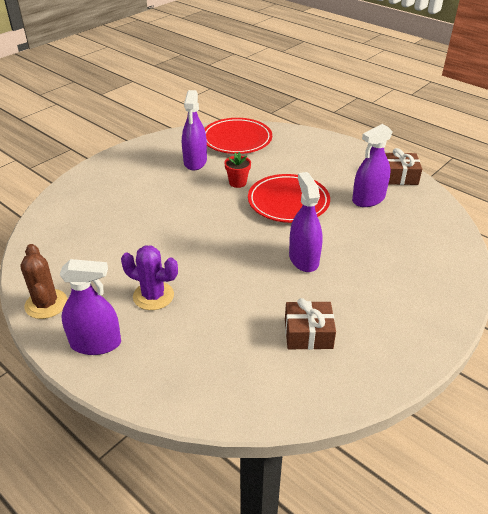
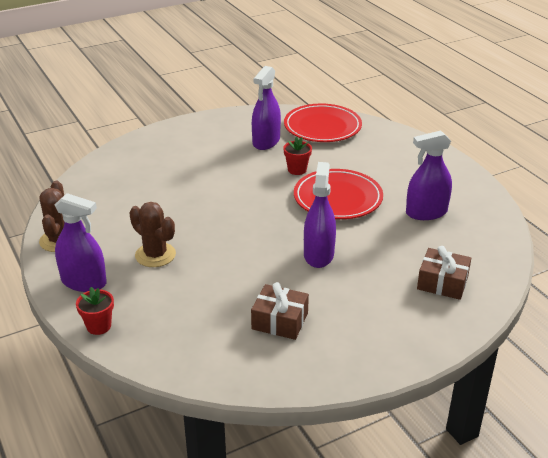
camera: 20 degrees right, 5 degrees down
(137, 388) = (99, 326): none -> red flower pot
(153, 296) = (155, 255): purple cactus -> brown cactus
(399, 176) = (477, 196): brown gift -> brown gift (442, 283)

